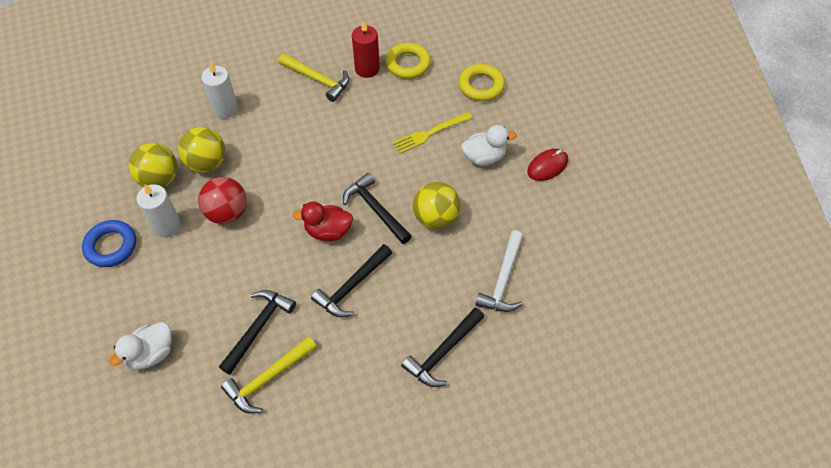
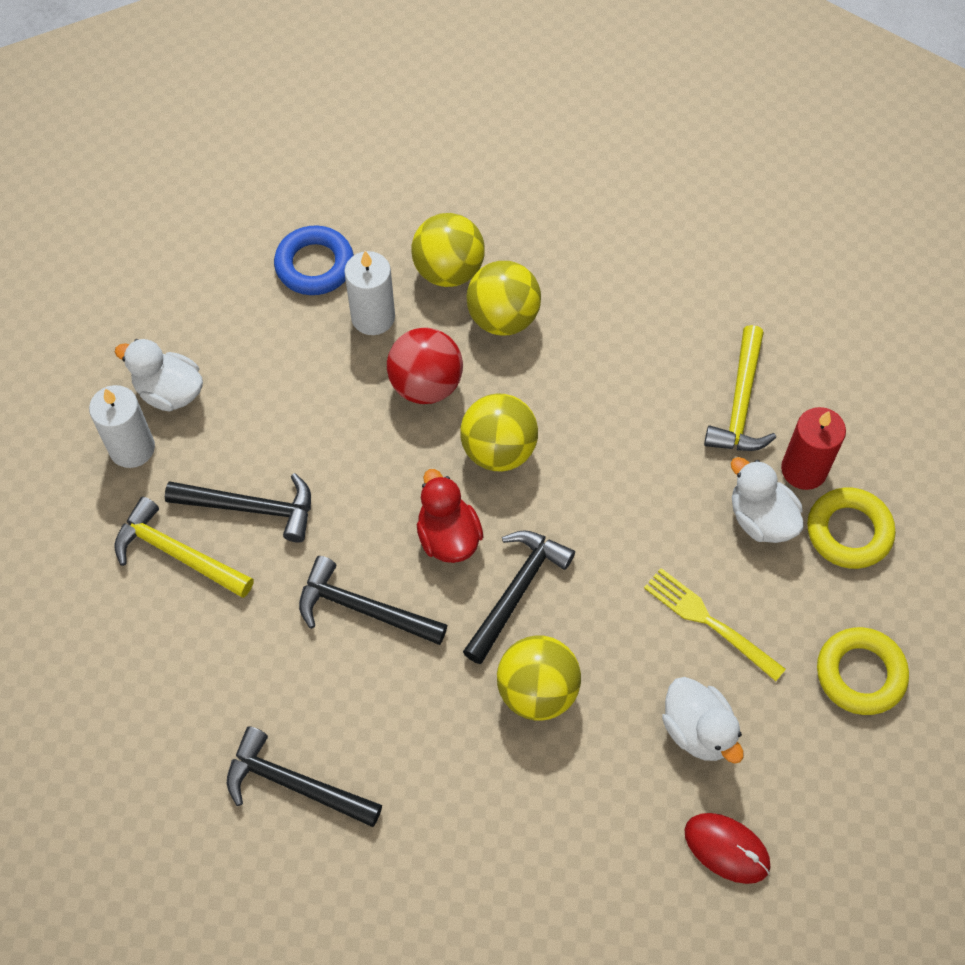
camera: 70 degrees right, 5 degrees up
(225, 109) = (616, 297): white candle -> white candle (132, 448)
(288, 191) = (498, 450): none -> yellow ball
(385, 94) = (761, 519): none -> white duck
(503, 280) = (458, 839): white hammer -> none

